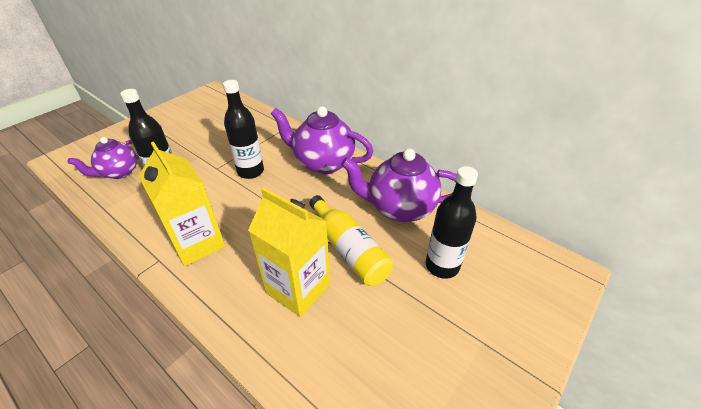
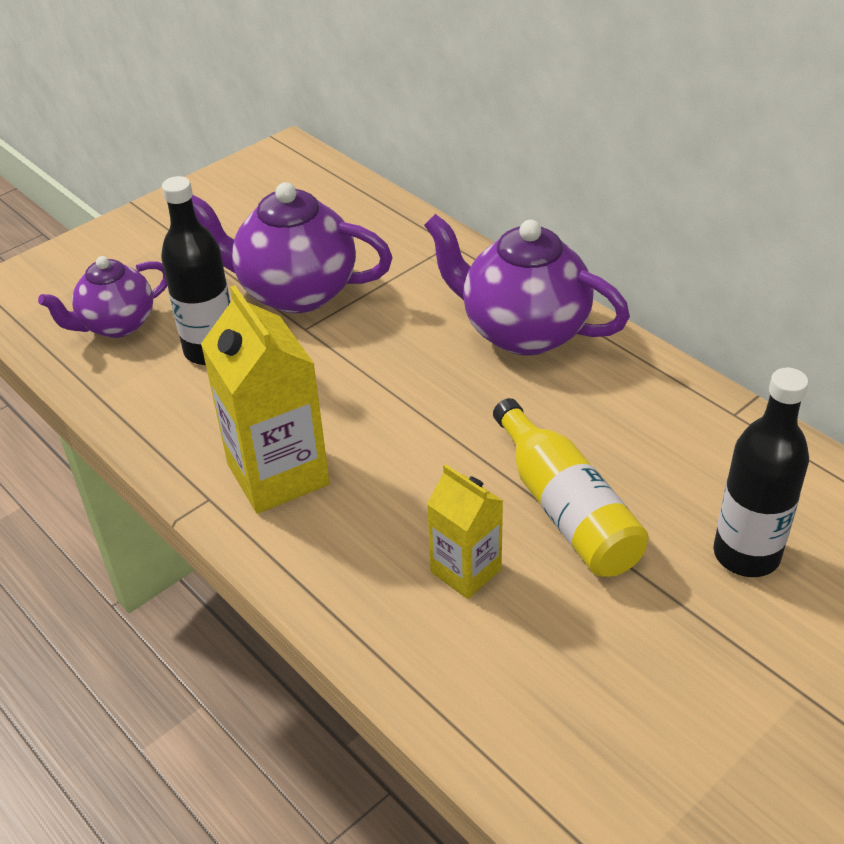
camera: 10 degrees right, 0 degrees up
(250, 171) = (374, 340): black bottle -> none
(298, 289) = (466, 571): yellow carton -> yellow carton, size x0.59
(399, 208) = (675, 436): purple teapot -> purple teapot (295, 292)

